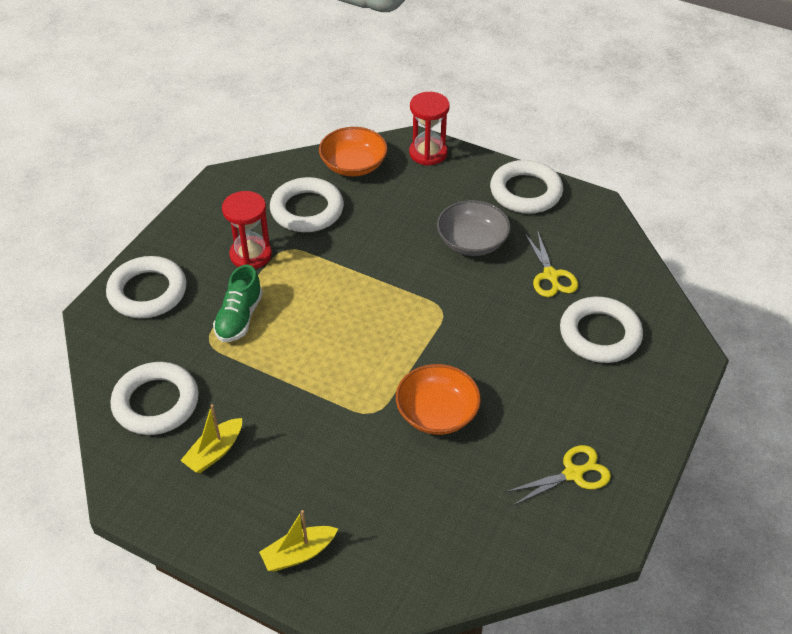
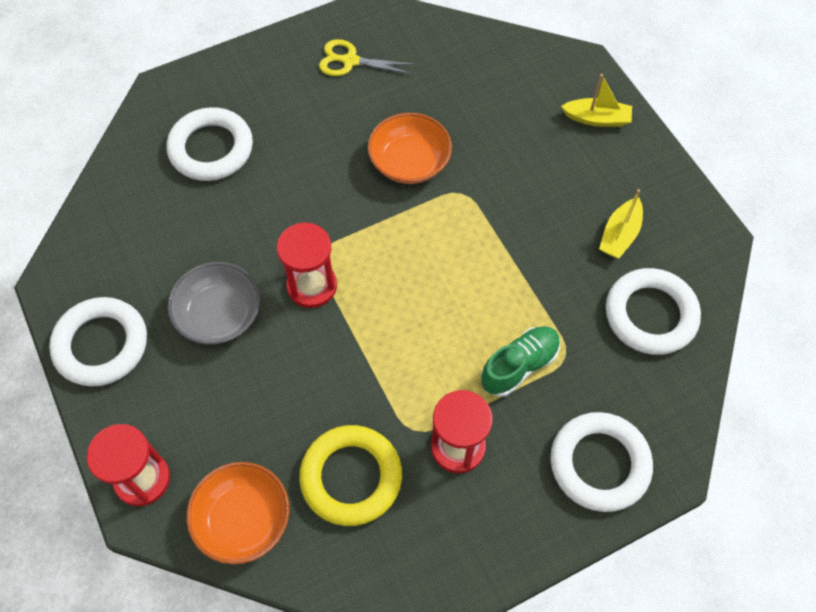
camera: 145 degrees left, 15 degrees up
(214, 452) = (619, 235): yellow boat -> yellow boat turned 135 degrees clockwise
(307, 210) = (351, 477): white ring -> yellow ring
(428, 288) = (312, 286): none -> red hourglass
(550, 275) = (188, 229): yellow scissors -> none

